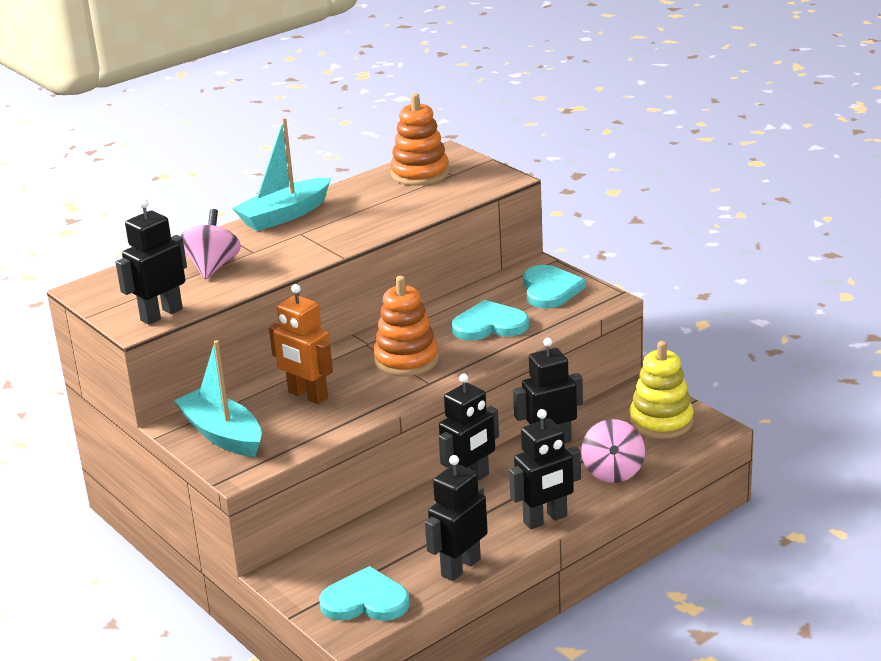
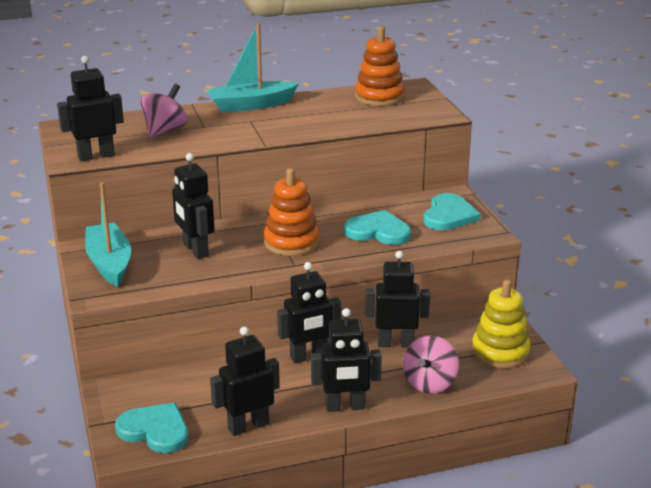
camera: 20 degrees right, 0 degrees up
(307, 395) = (195, 250): orange robot -> black robot

